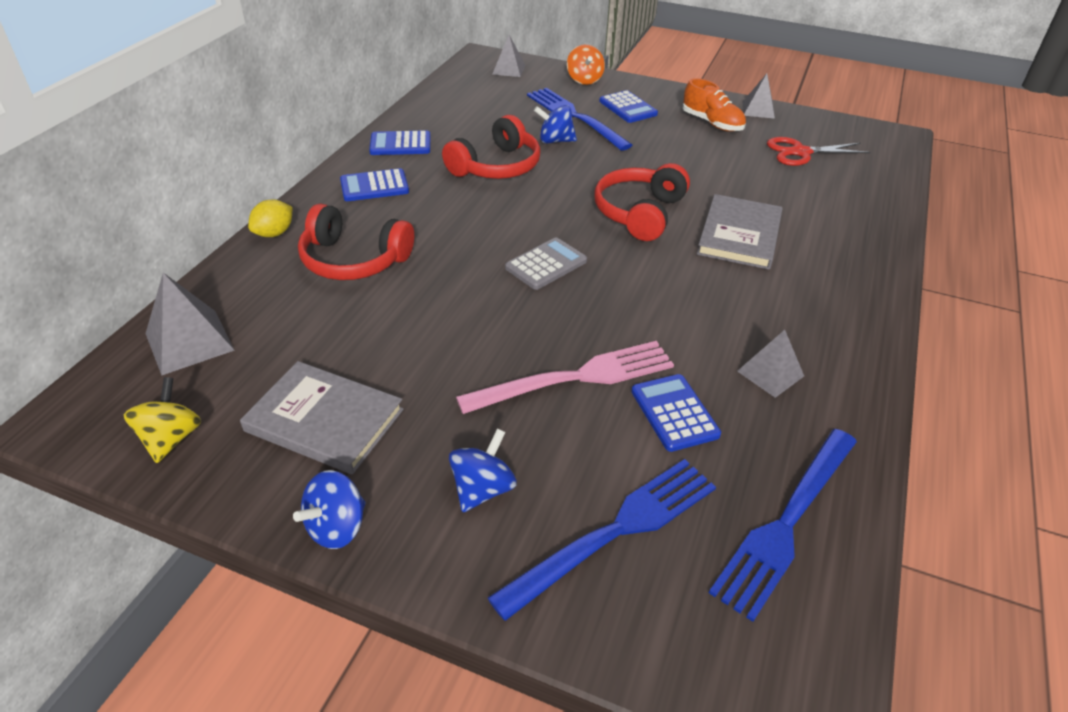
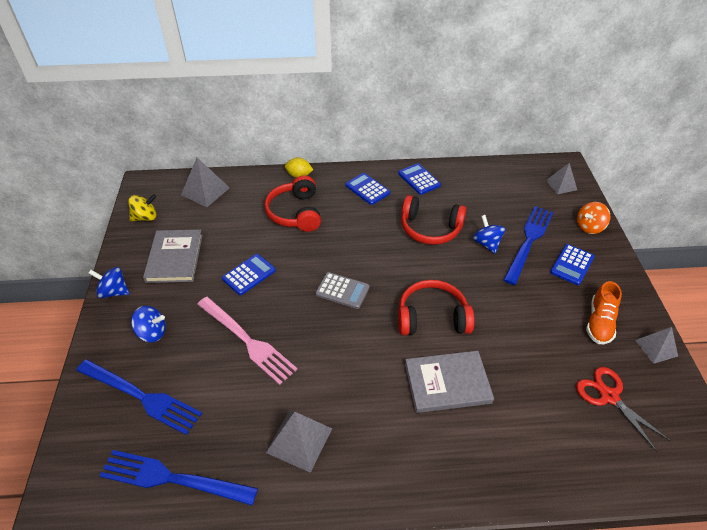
camera: 65 degrees right, 5 degrees up
(674, 413) = (239, 397): blue calculator -> blue calculator (249, 275)
(770, 373) = (299, 440): grey pyramid -> grey pyramid, size x1.50

